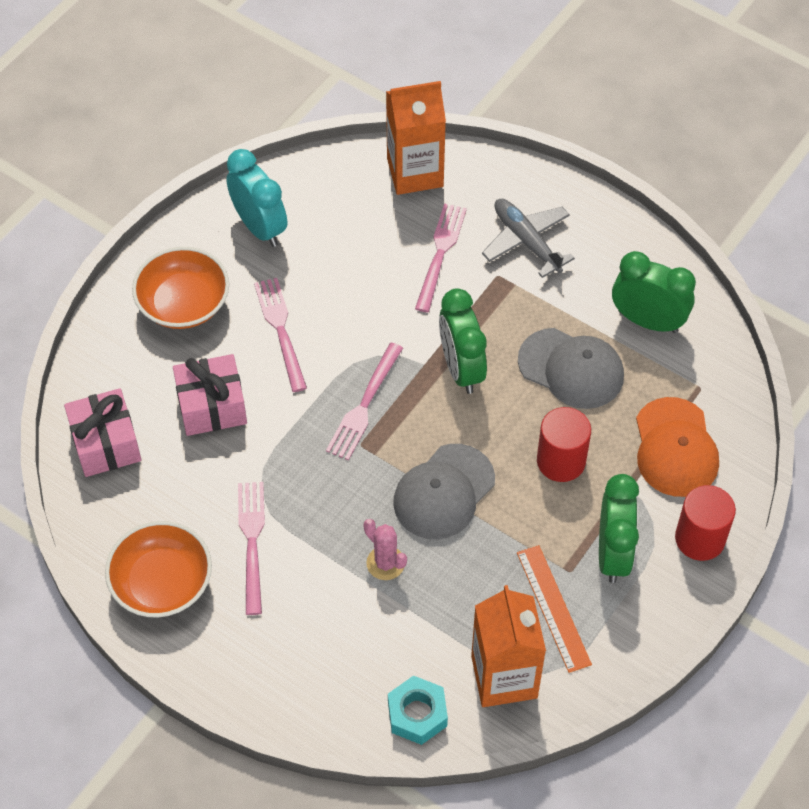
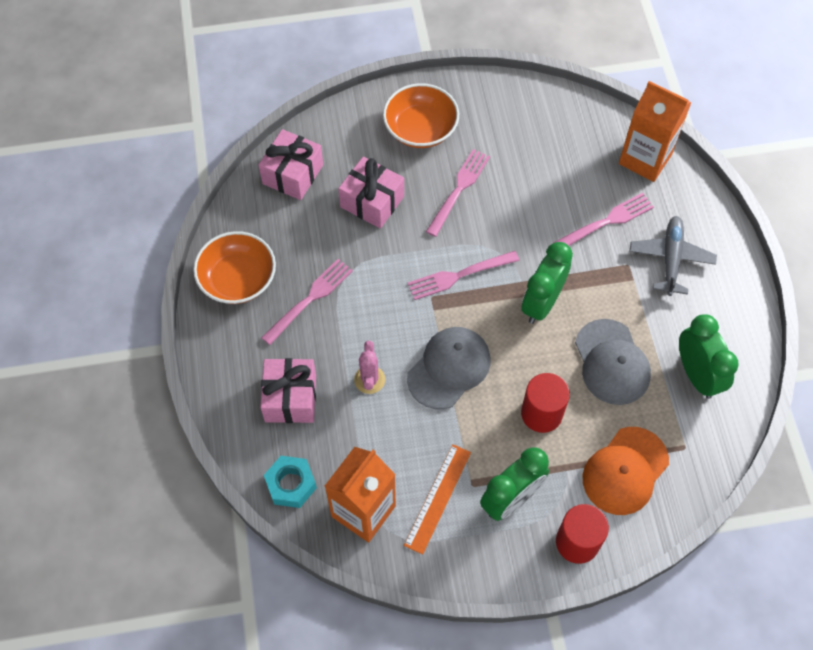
camera: 45 degrees right, 5 degrees up
(260, 227) = (513, 118): turquoise clock -> none
(332, 642) = (290, 398): none -> pink gift
(443, 492) = (449, 368): grey cap -> grey cap turned 135 degrees clockwise

